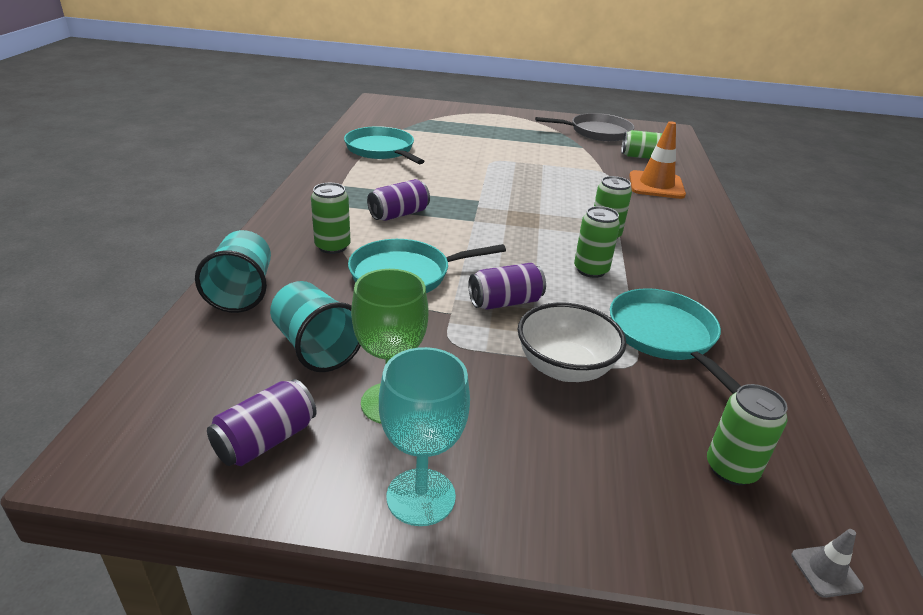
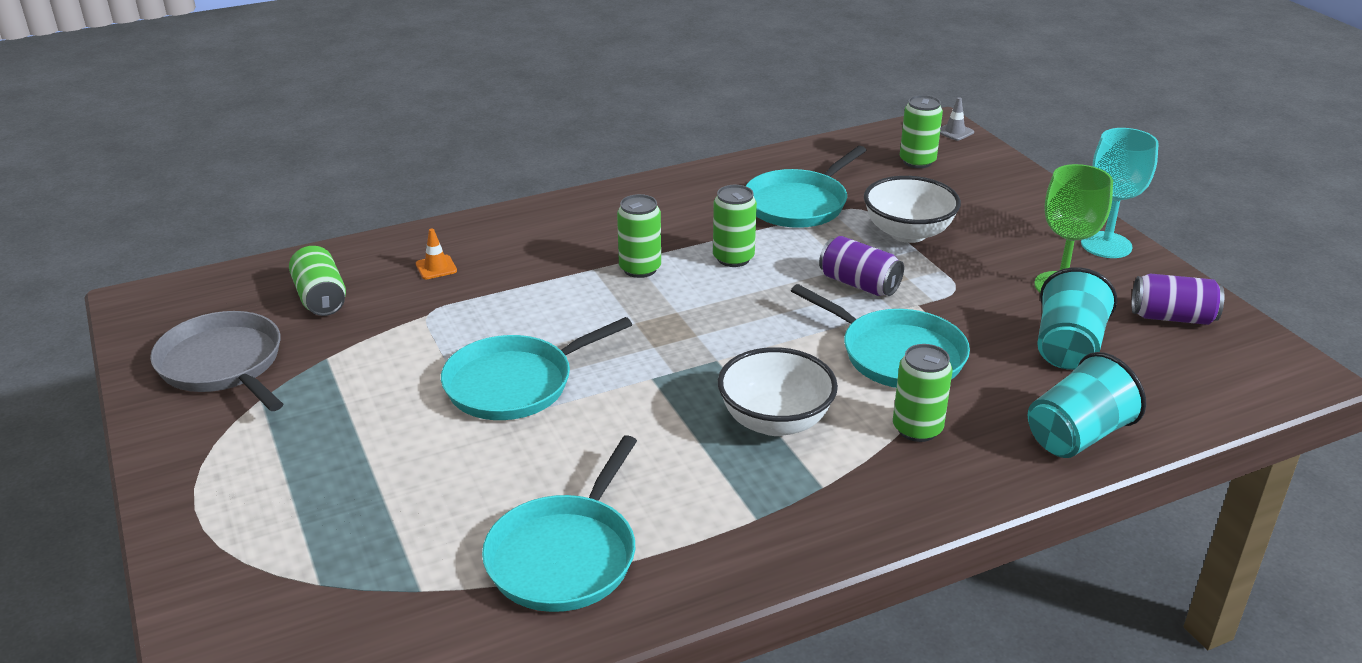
camera: 120 degrees left, 0 degrees up
(399, 214) = (775, 421): purple can -> white bowl
(514, 172) = (515, 384): none -> turquoise pan
(656, 185) = (436, 267): orange traffic cone -> orange traffic cone, size x0.45

